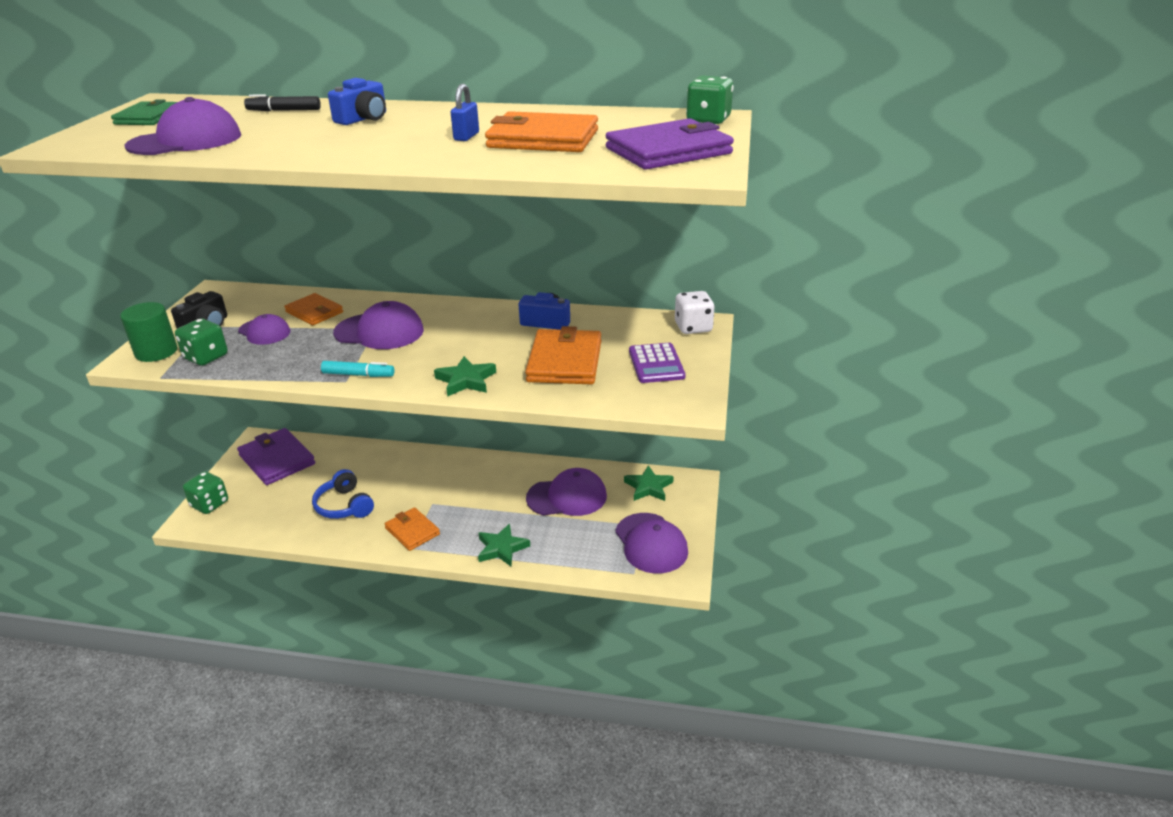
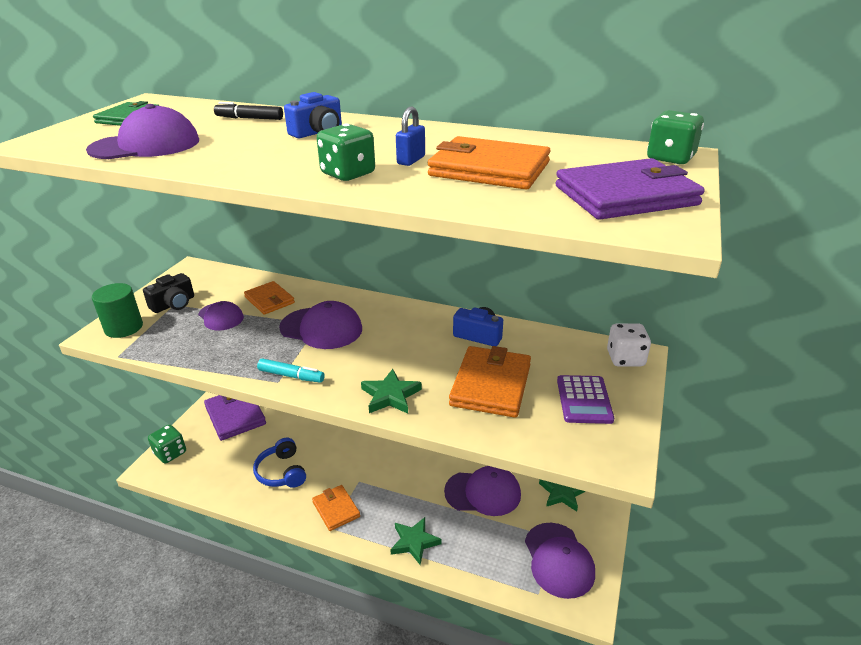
camera: 10 degrees right, 0 degrees up
(206, 357) = (163, 338): green dice -> green dice (348, 174)

